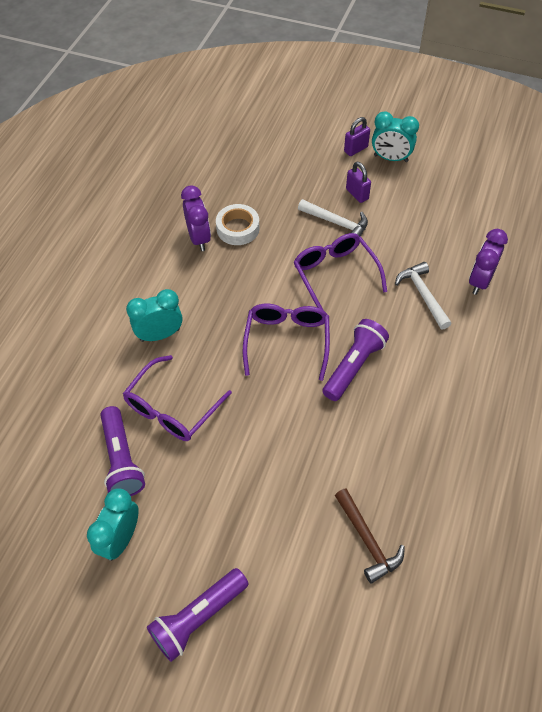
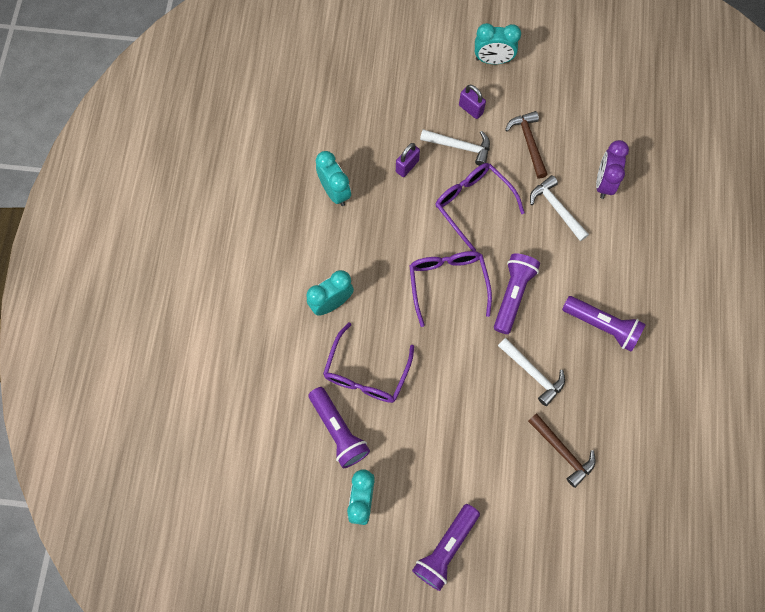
camera: 15 degrees left, 15 degrees up
(199, 238) = (335, 192): purple clock -> turquoise clock
(238, 228) = (368, 173): white tape -> none
(355, 149) = (456, 56): purple padlock -> purple padlock (407, 166)
(355, 448) = (533, 373): none -> white hammer
(408, 232) = (528, 143): none -> brown hammer
(446, 417) = (602, 326): none -> purple flashlight

